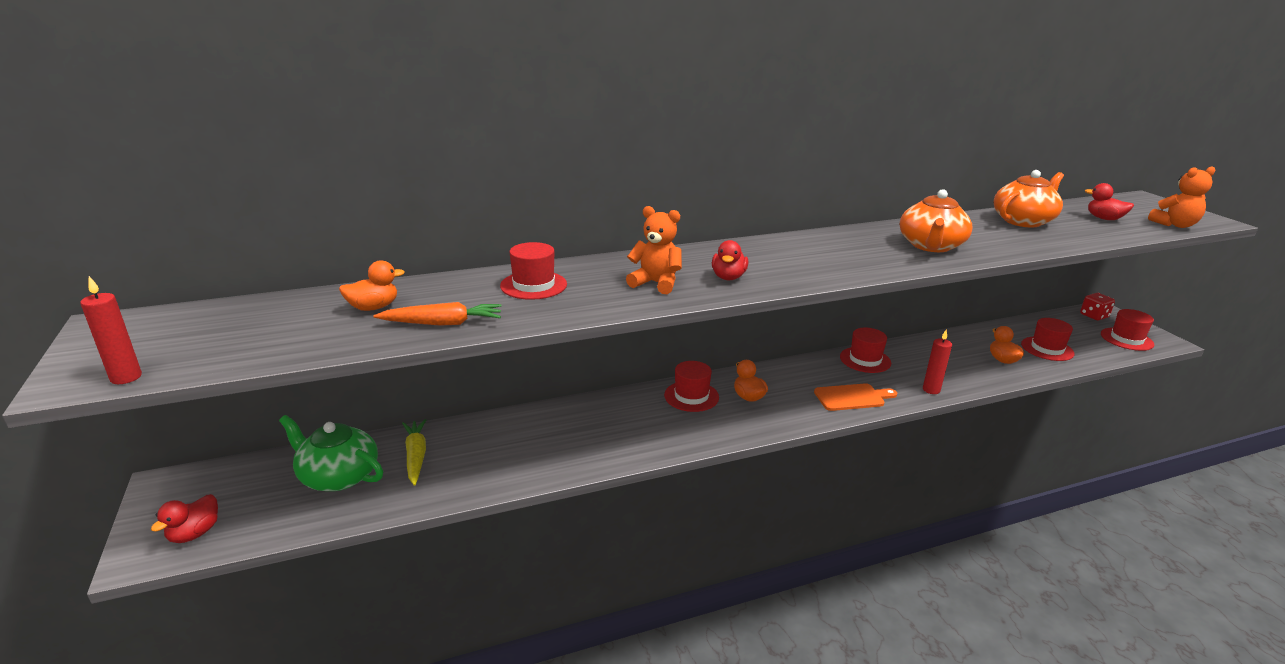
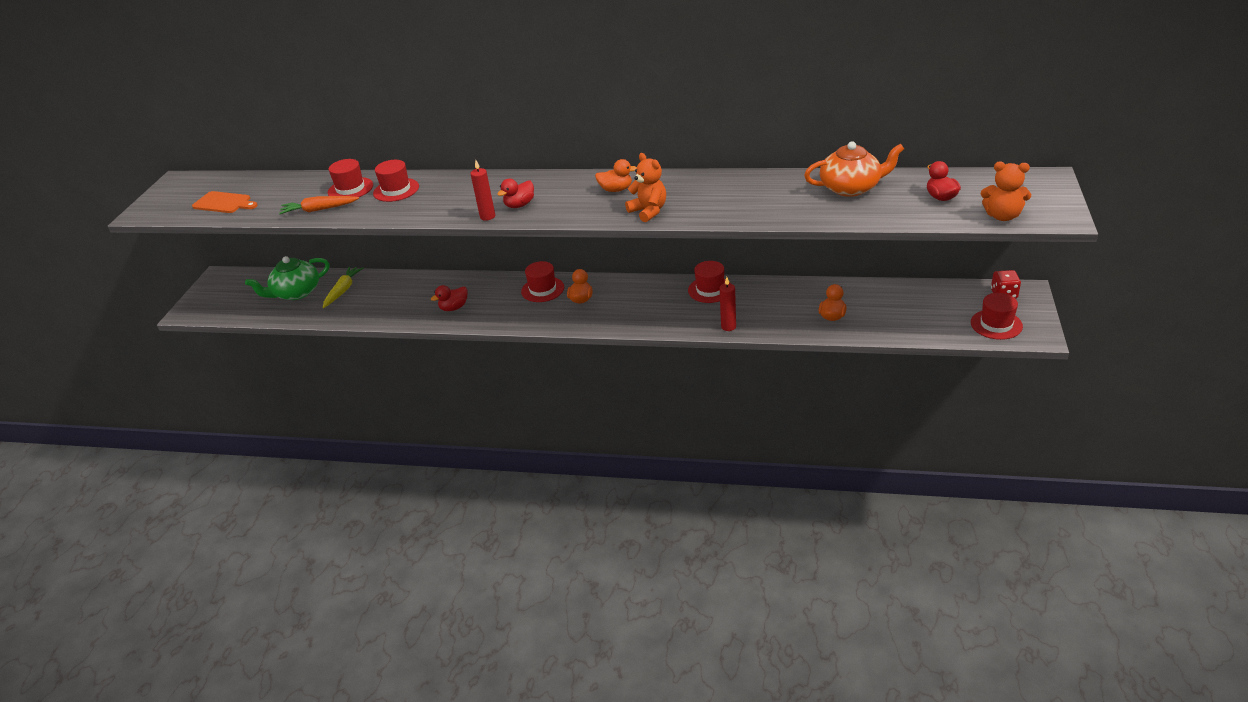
camera: 35 degrees right, 10 degrees up
(126, 377) = (161, 215): red candle -> red candle (487, 216)
(194, 533) = (213, 307): red duck -> red duck (454, 308)
(338, 476) = (296, 292): green teapot -> green teapot turned 90 degrees counterclockwise
(373, 307) = (298, 191): orange duck -> orange duck (616, 189)
(443, 323) = (319, 210): orange carrot -> orange carrot turned 150 degrees clockwise
(656, 283) = (468, 202): orange teddy bear -> orange teddy bear (648, 211)
(852, 397) = (656, 318): orange cutting board -> orange cutting board (224, 203)
(931, 246) = (715, 201): orange teapot -> none
(1047, 349) = (893, 316): red hat -> red hat (350, 189)

